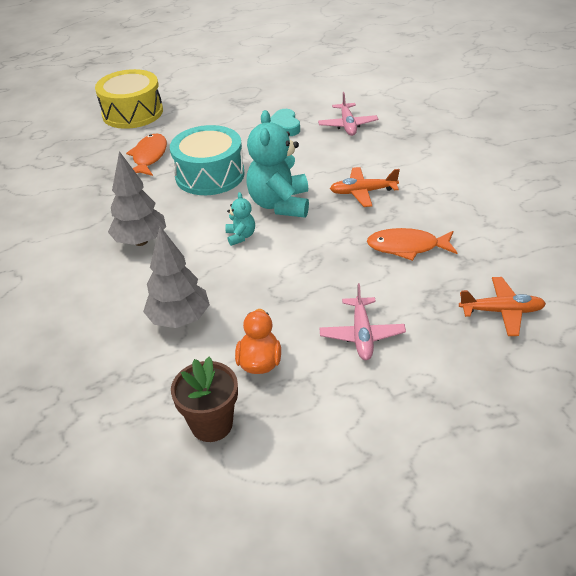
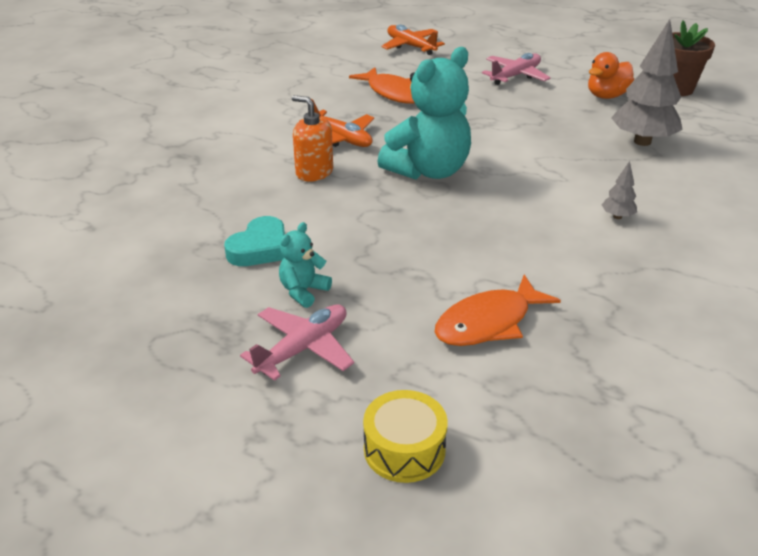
camera: 135 degrees left, 5 degrees down
(132, 113) = (404, 449): yellow drum -> yellow drum, size x0.54
(141, 241) = (617, 216): grey tree -> grey tree, size x0.44
(210, 175) = (448, 243): turquoise drum -> none
(241, 236) = (509, 167): turquoise teddy bear -> turquoise teddy bear (303, 291)
(333, 166) = (314, 172): none -> orange soap dispenser
(348, 125) = (202, 202): pink plane -> pink plane (303, 348)

